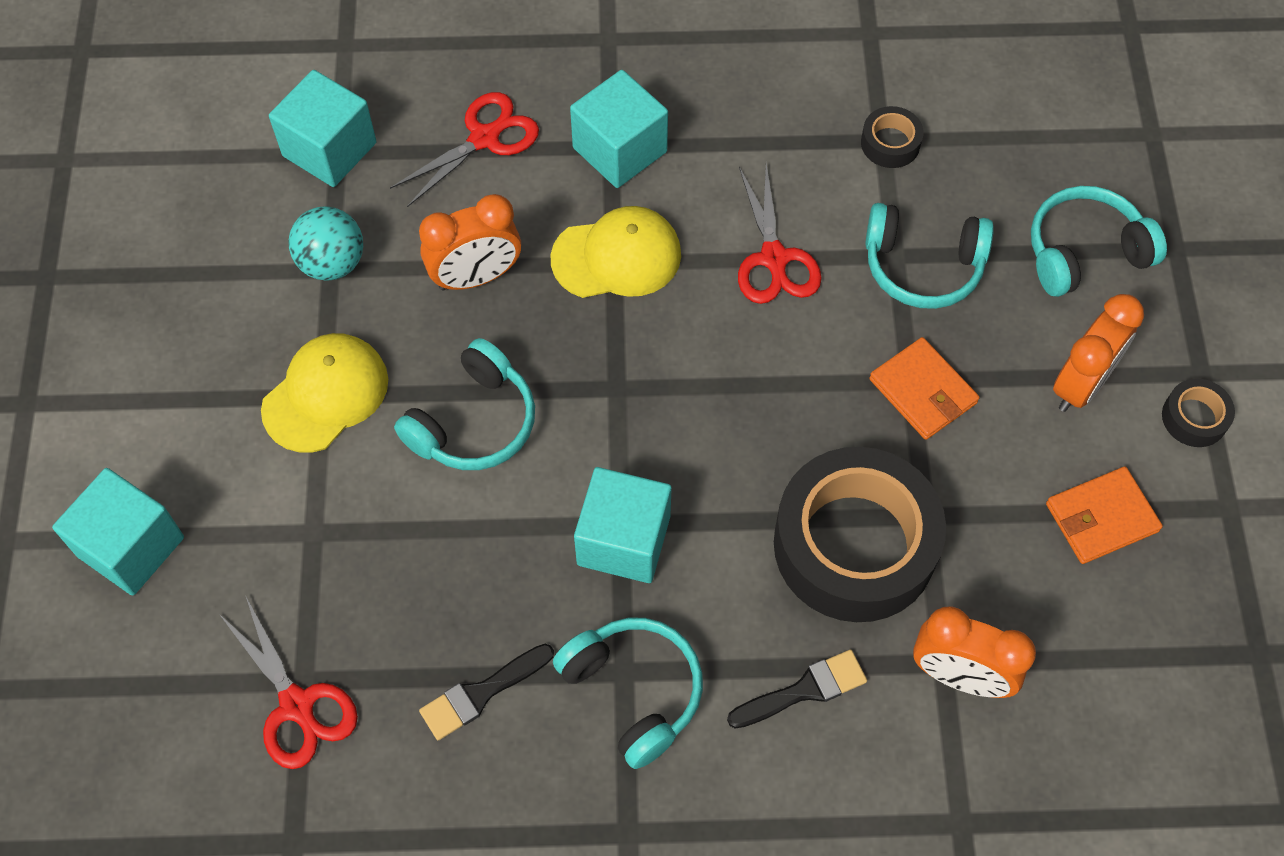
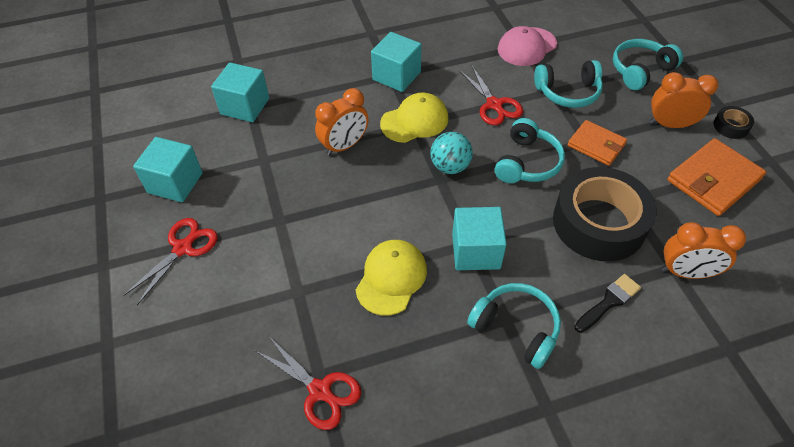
camera: 15 degrees left, 10 degrees down
(131, 546) = (188, 327): turquoise cube -> turquoise cube (175, 183)
(325, 394) = (281, 219): yellow cap -> yellow cap (391, 278)
(332, 263) = (263, 156): turquoise ball -> turquoise ball (450, 166)
(473, 422) = (369, 213): turquoise headphones -> turquoise headphones (527, 162)
(481, 694) = (429, 353): black brush -> none
(485, 138) = (325, 85): red scissors -> red scissors (183, 248)
(890, 143) = (526, 47): black tape -> pink cap
(1081, 384) = (670, 124): orange clock -> orange clock turned 105 degrees counterclockwise
(1101, 517) = (713, 180): orange wallet -> orange wallet, size x1.54

